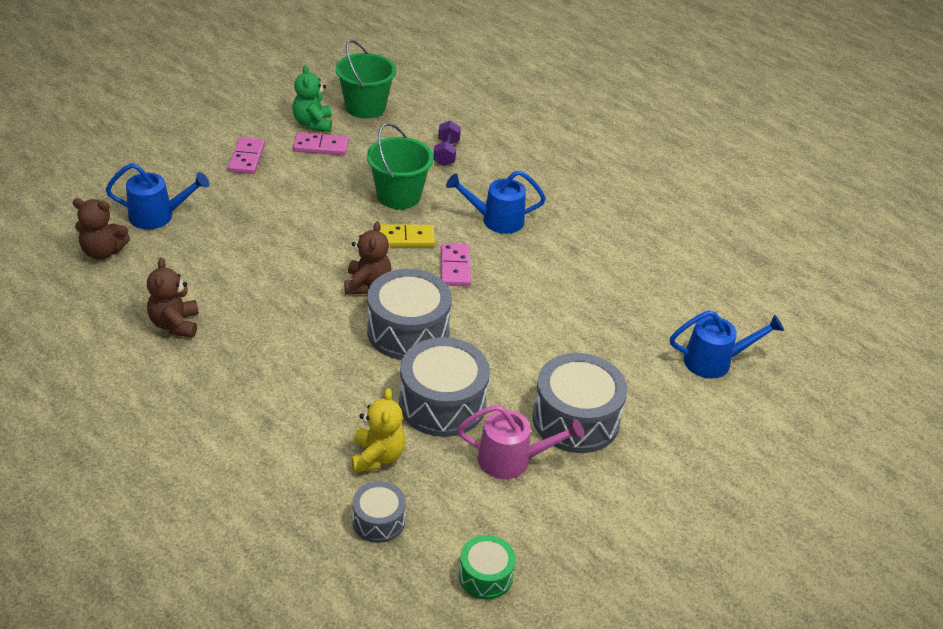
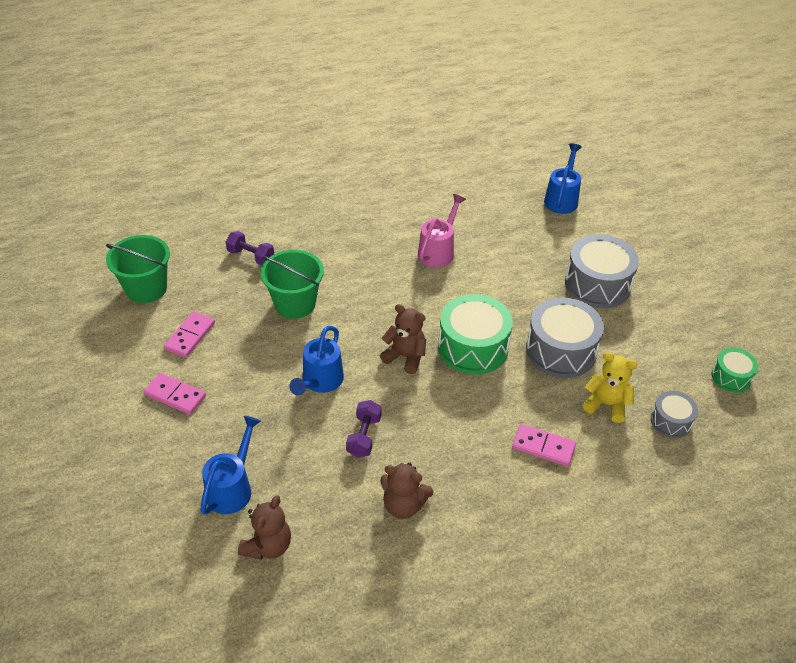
camera: 65 degrees left, 5 degrees up
(249, 280) = (364, 436): none -> purple dumbbell
(313, 124) = (149, 332): green teddy bear -> none
(405, 238) = (355, 316): yellow domino -> none
(408, 331) = (473, 347): grey drum -> green drum
(455, 267) = (407, 297): pink domino -> pink domino (543, 447)
(496, 220) = (358, 255): blue watering can -> blue watering can (320, 382)
(512, 460) = (628, 330): pink watering can -> pink watering can (438, 251)

